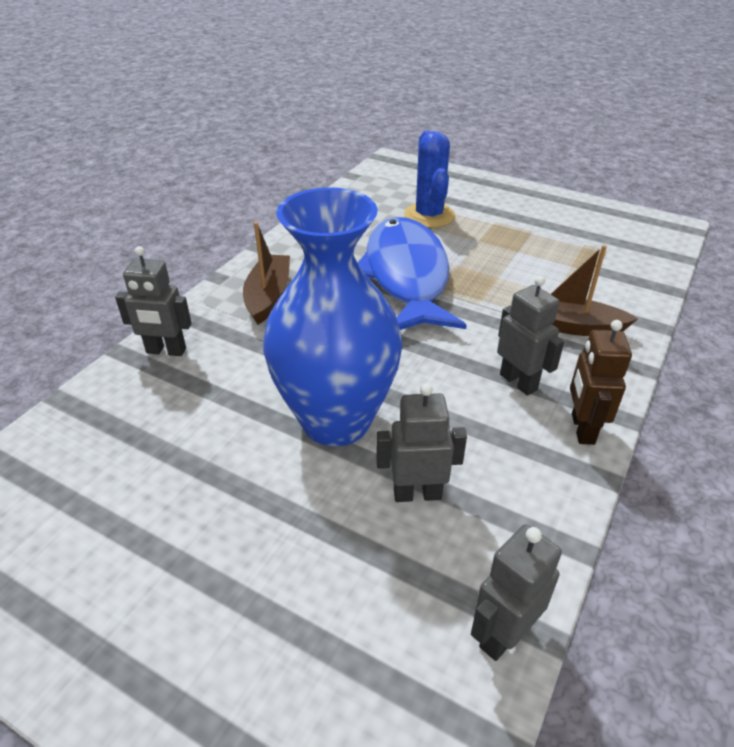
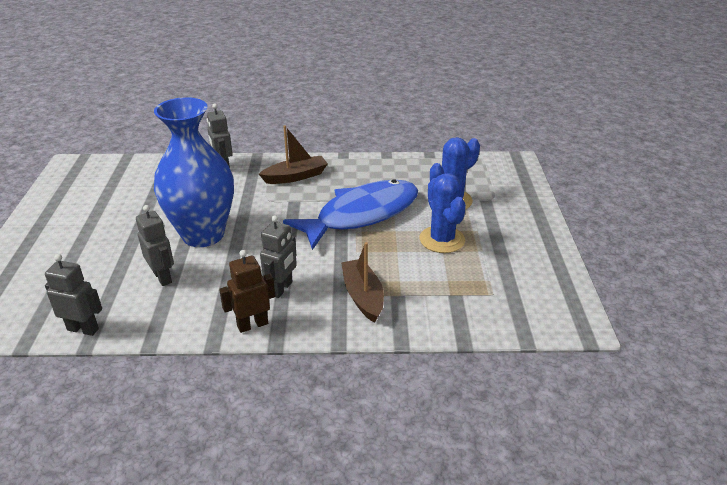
camera: 60 degrees right, 5 degrees down
(497, 245) = (442, 240): none -> blue cactus

